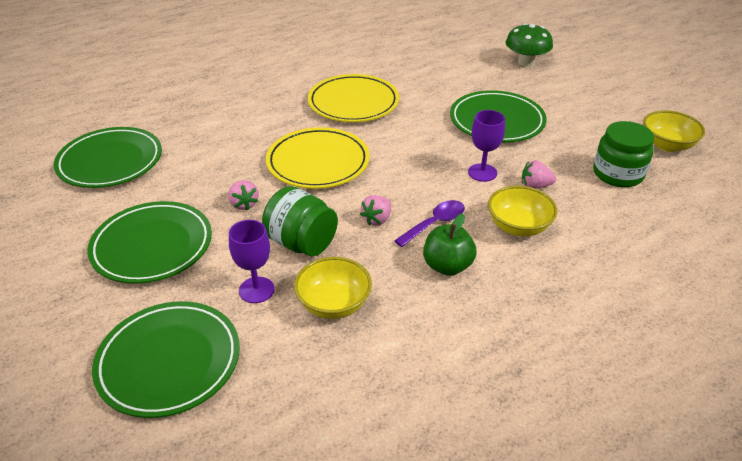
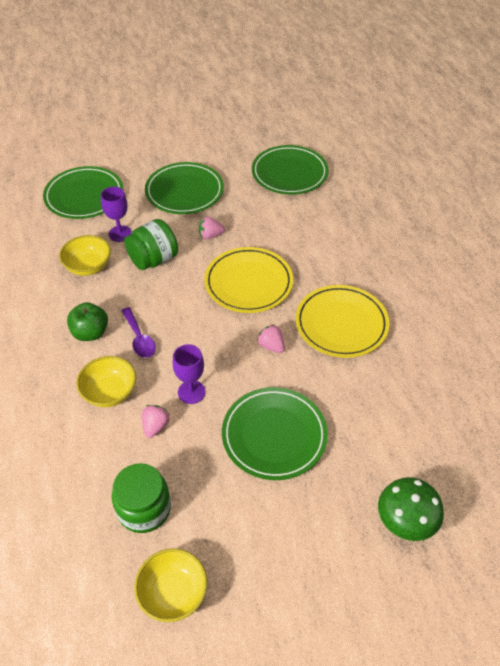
camera: 105 degrees right, 10 degrees up
(377, 219) = (160, 305): pink strawberry -> pink strawberry (271, 346)

